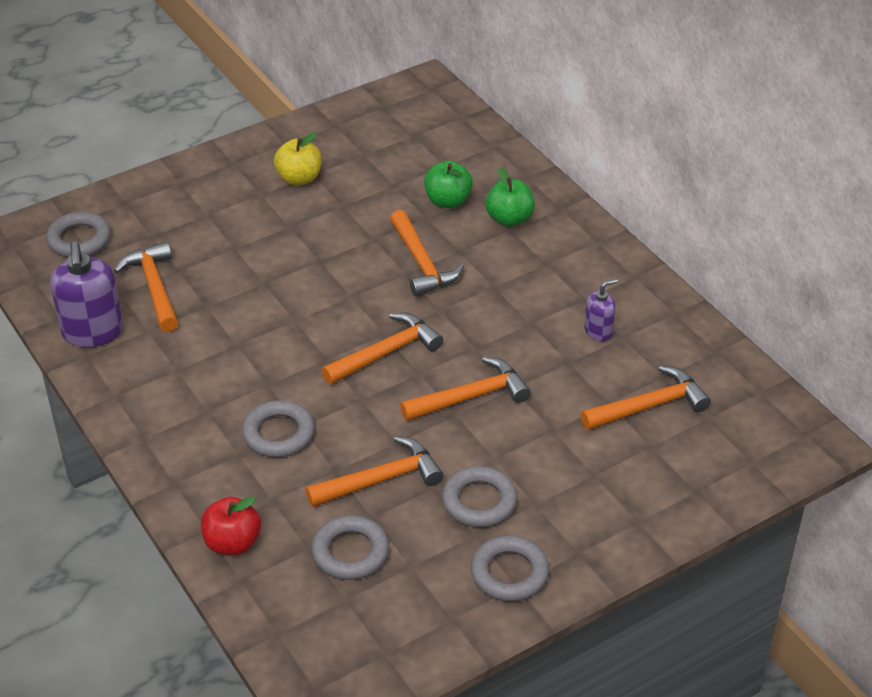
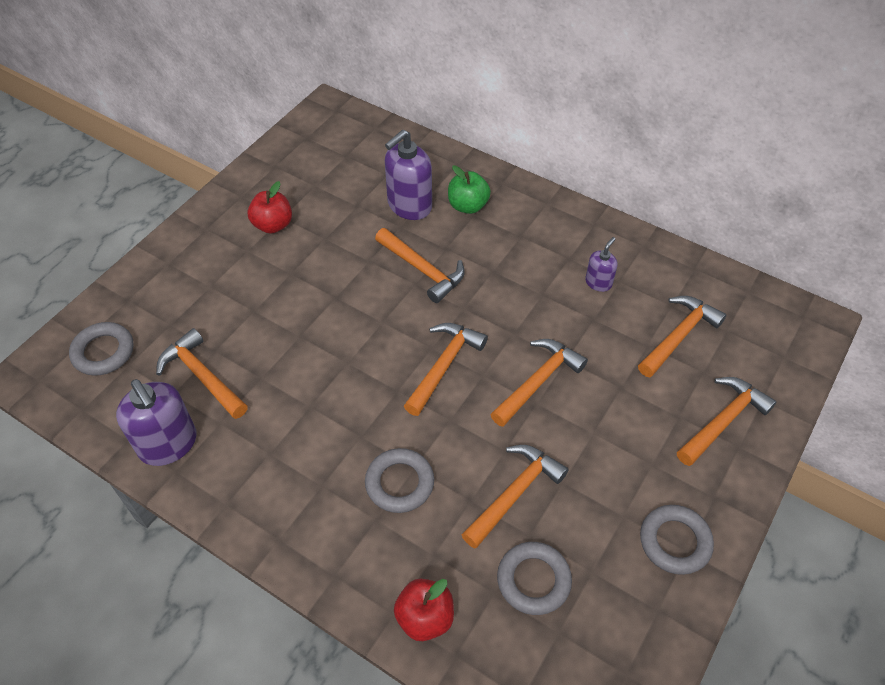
camera: 25 degrees left, 10 degrees up
(299, 178) = (273, 225): yellow apple -> red apple
(448, 201) = (409, 206): green apple -> purple soap dispenser
(479, 501) = (607, 481): grey ring -> none
(638, 494) = (723, 420): none -> orange hammer

